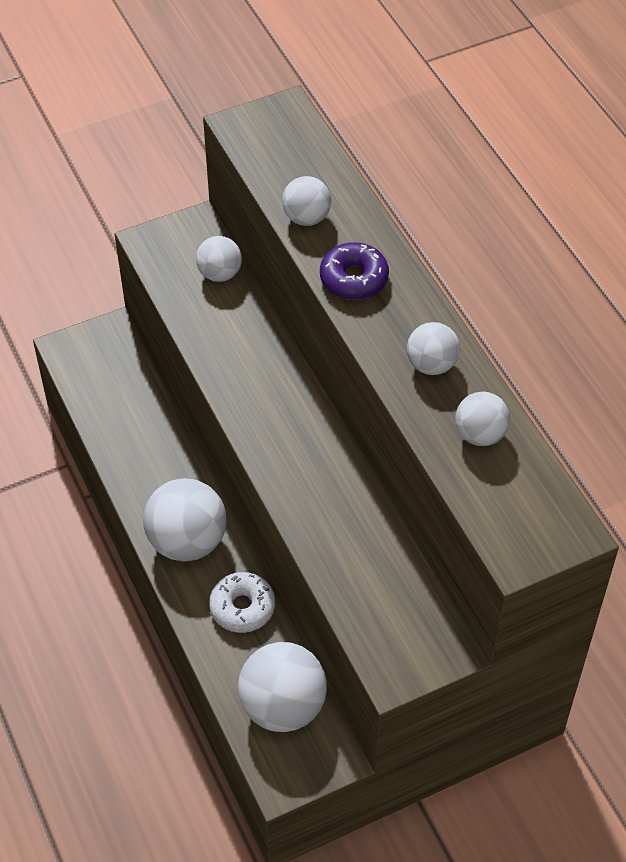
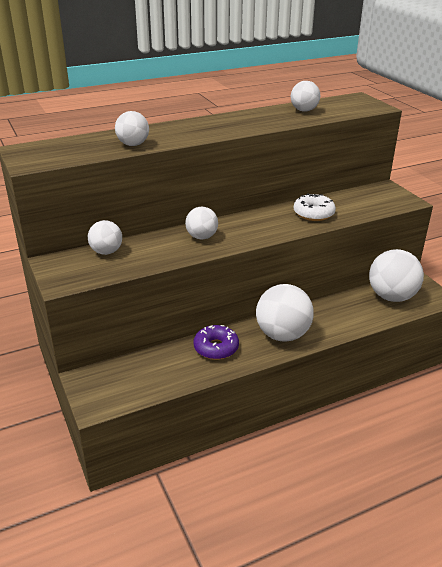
camera: 90 degrees left, 20 degrees down
(242, 607) = (329, 311): white donut -> white donut (313, 213)
(354, 279) = (189, 133): purple donut -> purple donut (216, 348)
(431, 365) = (257, 118): white ball -> white ball (202, 237)

